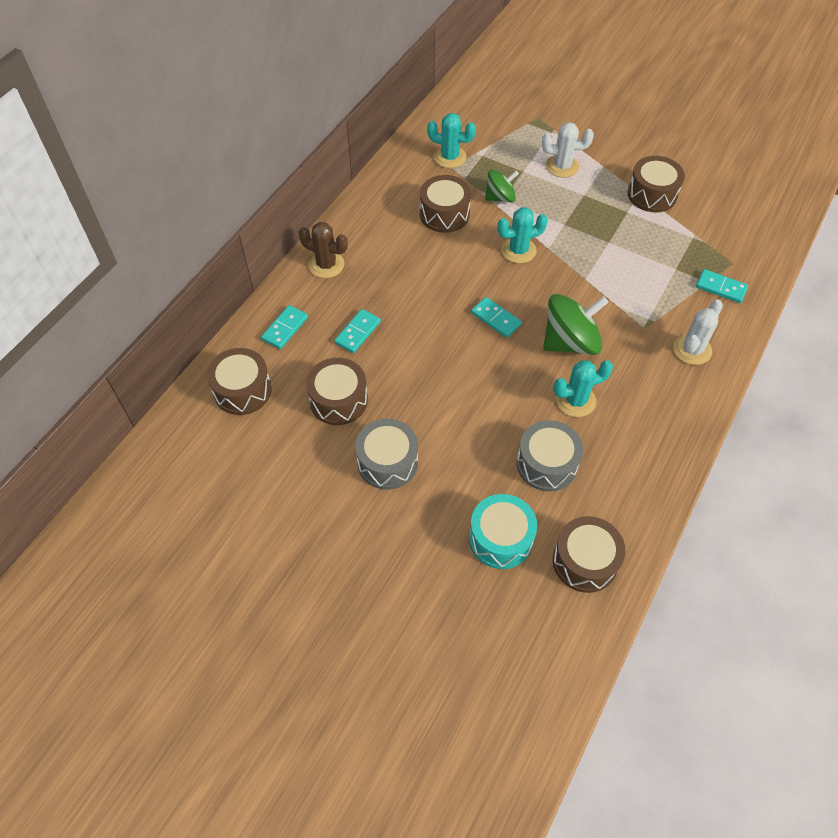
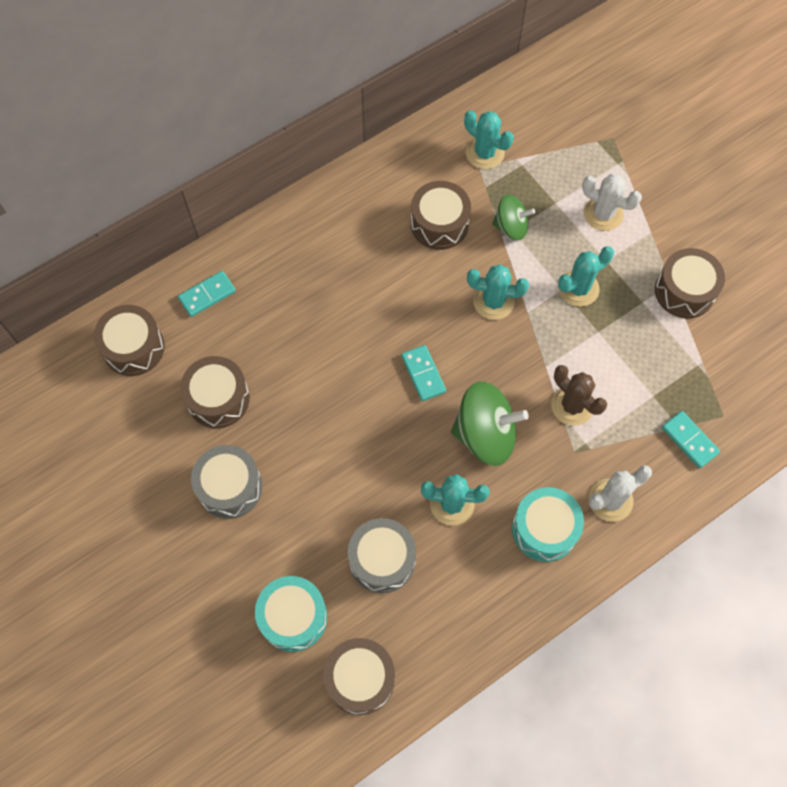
camera: 25 degrees right, 10 degrees up
(326, 265) = (285, 237): brown cactus -> brown cactus (572, 405)
(358, 332) = (275, 330): turquoise domino -> none
(575, 219) = (578, 288): none -> turquoise cactus
(657, 389) = (544, 529): none -> turquoise drum

